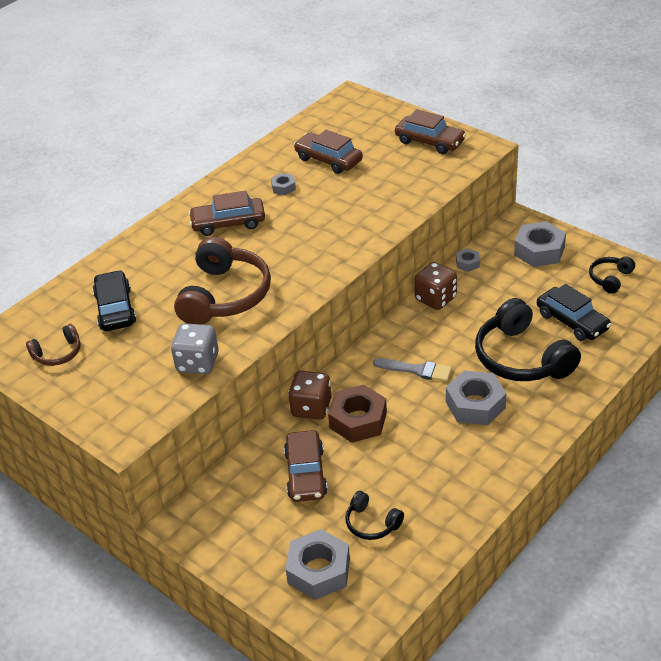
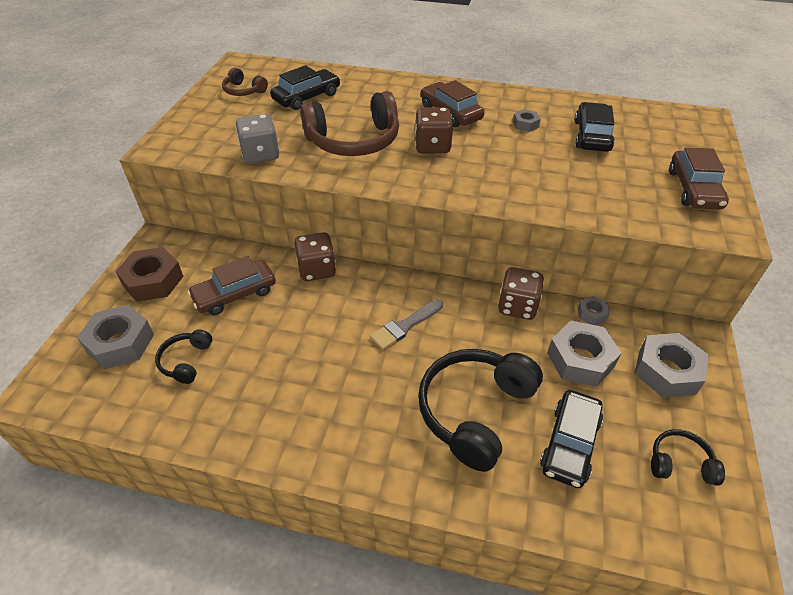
camera: 60 degrees right, 5 degrees up
(273, 250) = (432, 146): none -> brown dice
(328, 160) = (592, 136): brown car -> black car
(358, 420) = (315, 306): brown nut -> brown nut (153, 281)
(417, 370) = (404, 326): grey brush -> grey brush turned 60 degrees clockwise
(475, 405) = (379, 391): grey nut -> grey nut (580, 360)

